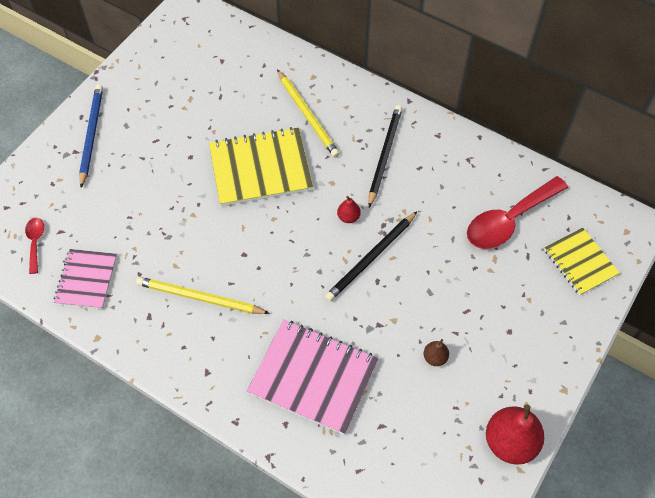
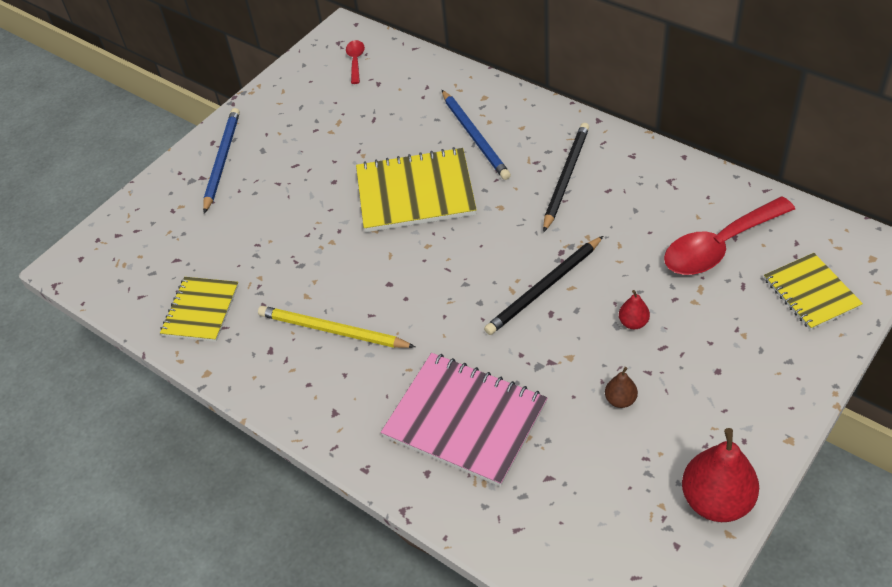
camera: 10 degrees right, 10 degrees down
(35, 242) = (146, 271): red spoon -> red spoon (355, 61)
(86, 280) = (201, 310): pink notebook -> yellow notebook
(307, 115) = (475, 137): yellow pencil -> blue pencil
(348, 217) = (518, 243): red pear -> red pear (633, 322)

